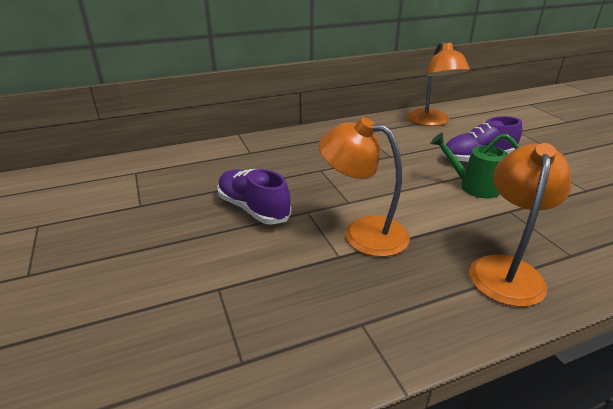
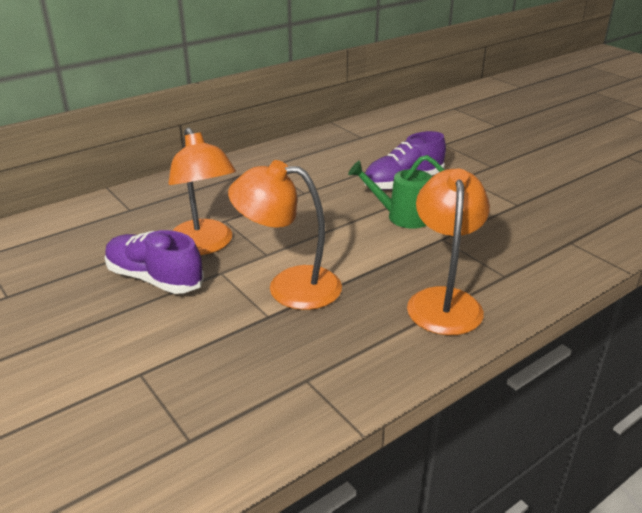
camera: 15 degrees left, 0 degrees up
(431, 122) = (346, 143): orange lamp -> orange lamp (204, 245)

